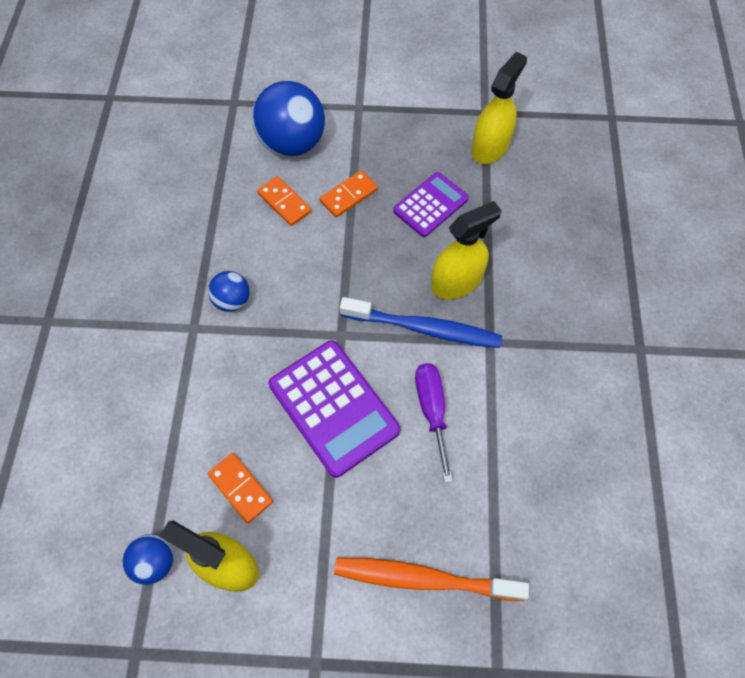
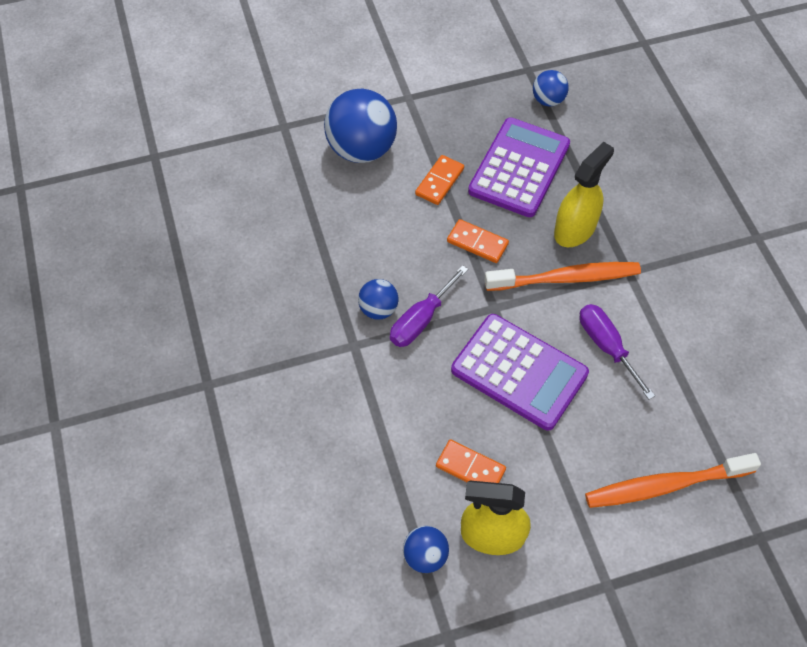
camera: 20 degrees left, 5 degrees down
(266, 324) = (421, 320): none -> purple screwdriver
(284, 202) = (382, 206): orange domino -> orange domino (477, 243)
(424, 328) = (566, 278): blue toothbrush -> orange toothbrush
(430, 205) = (519, 168): purple calculator -> purple calculator, size x1.59
(490, 147) = (548, 100): yellow spray bottle -> blue ball

